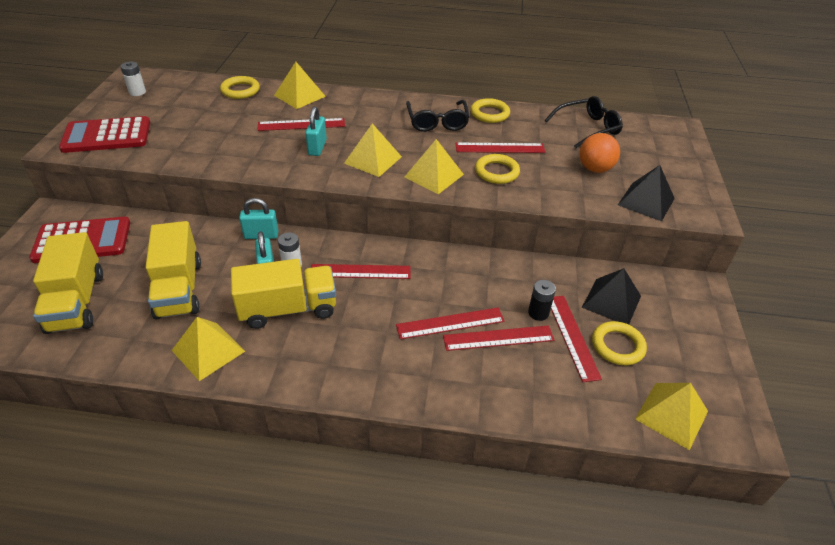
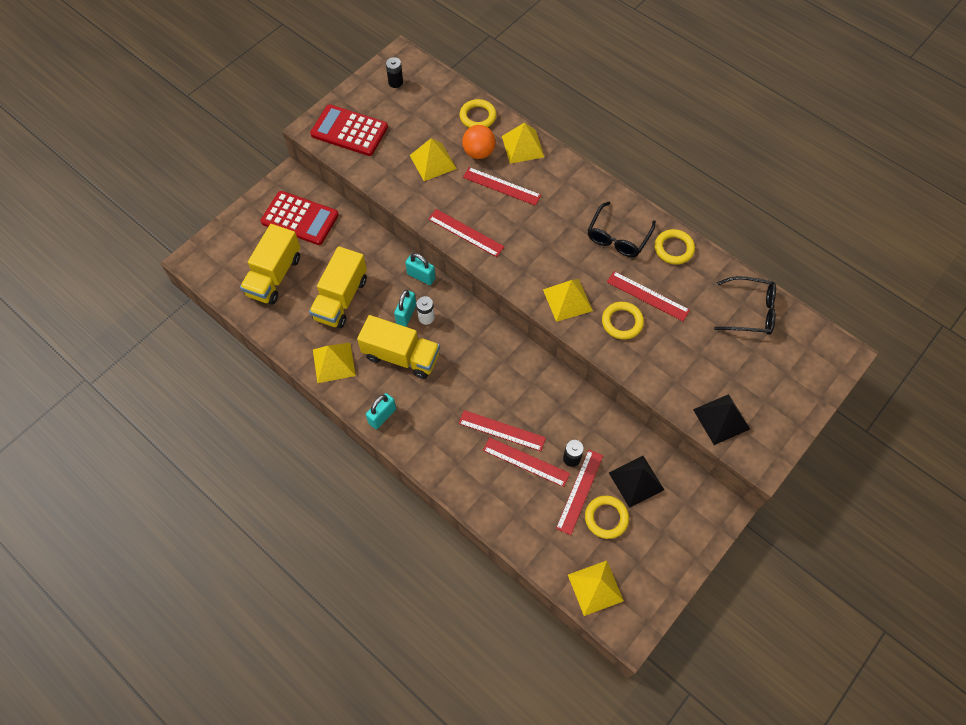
camera: 35 degrees right, 20 degrees up
(137, 92) = (395, 82): white battery -> black battery
(317, 147) = (497, 221): turquoise padlock -> turquoise padlock (382, 416)
(360, 271) = (470, 350): red ruler -> red ruler (466, 233)
(373, 160) = (531, 257): yellow pyramid -> yellow pyramid (433, 162)
(595, 169) = (710, 362): orange ball -> orange ball (478, 152)

